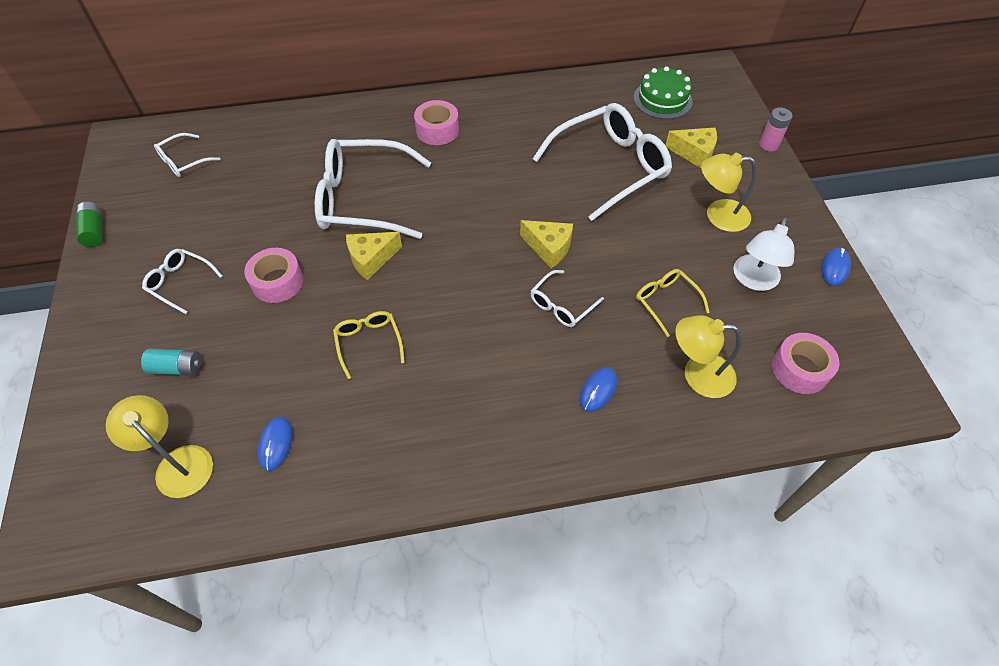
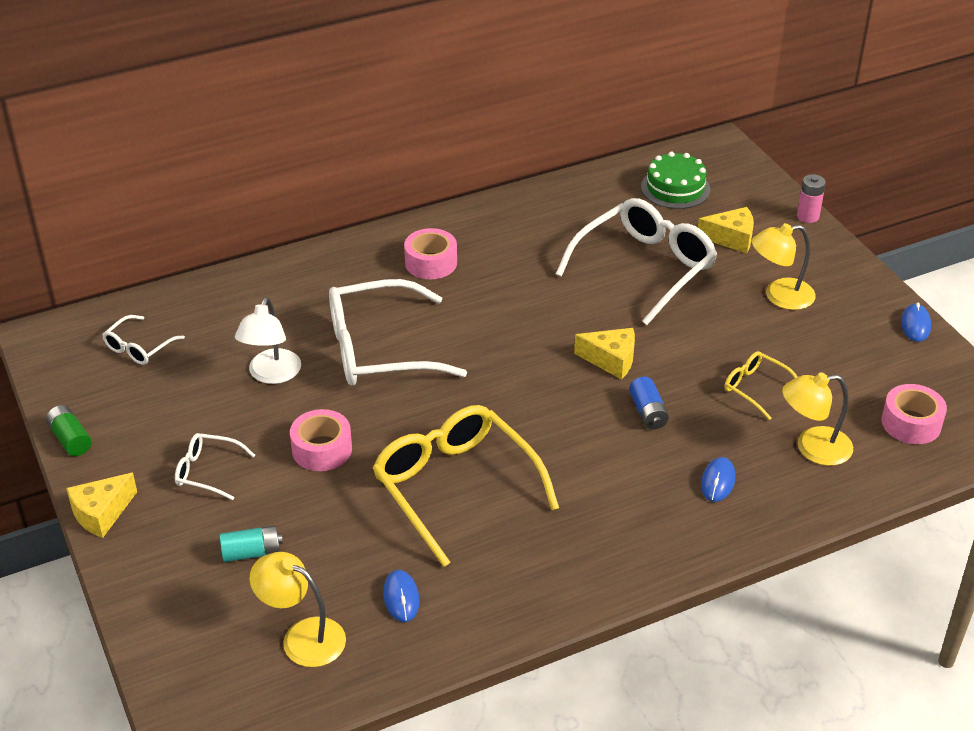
camera: 15 degrees left, 15 degrees down
(368, 342) = (455, 487): yellow glasses -> yellow glasses, size x2.11
(371, 259) = (418, 407): yellow cheese -> yellow cheese (101, 513)
(561, 305) = (648, 412): white glasses -> blue battery
(753, 280) = (838, 351): white lamp -> white lamp (271, 375)

